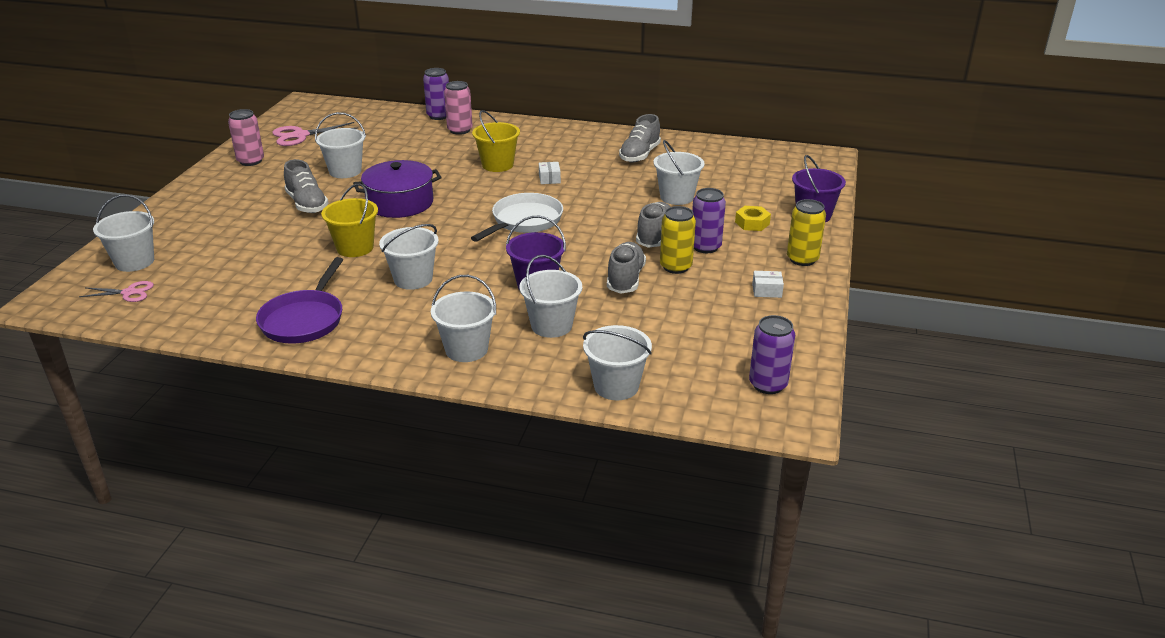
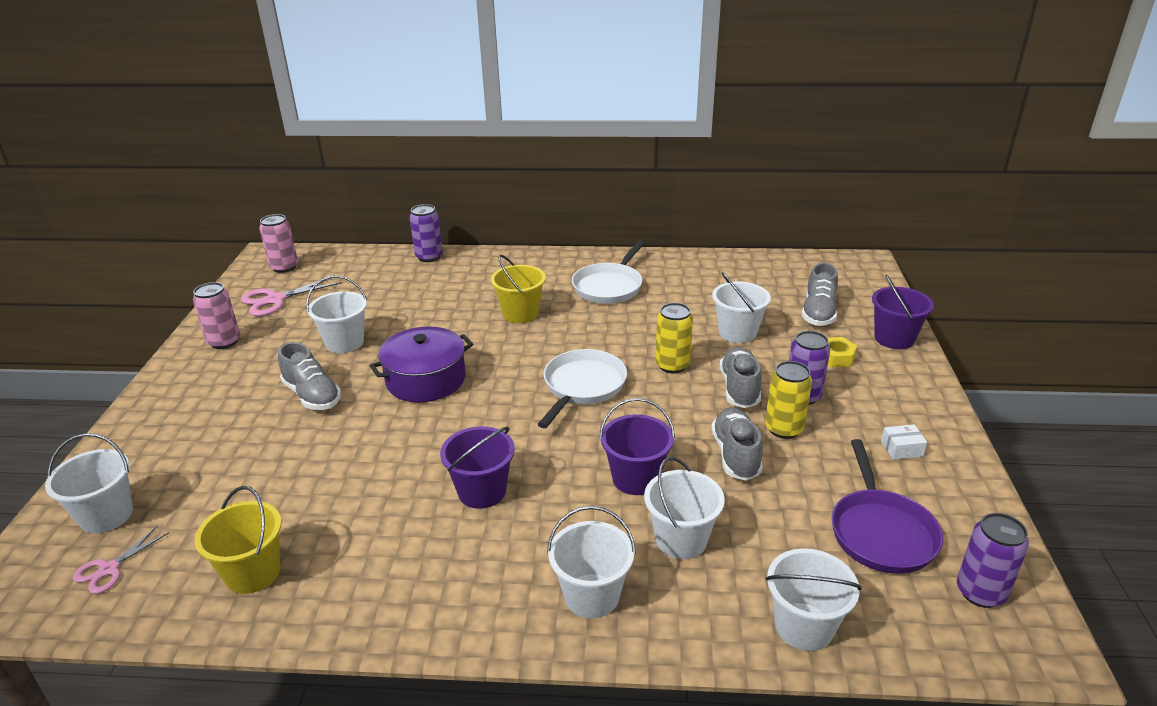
camera: 10 degrees left, 0 degrees up
(129, 293) = (109, 569): pink scissors -> pink scissors turned 135 degrees clockwise
(304, 319) = (363, 578): purple pan -> purple pan (881, 532)
(355, 248) = (392, 453): yellow bucket -> yellow bucket (253, 572)
(413, 279) = (482, 491): white bucket -> purple bucket
(460, 130) = (459, 273): pink can -> pink can (284, 267)
(549, 179) = (586, 325): white box -> none
(584, 152) = (609, 286): none -> white pan
(639, 155) = (671, 283): grey shoe -> grey shoe (818, 313)
(802, 259) = (915, 399): yellow can -> yellow can (672, 365)

